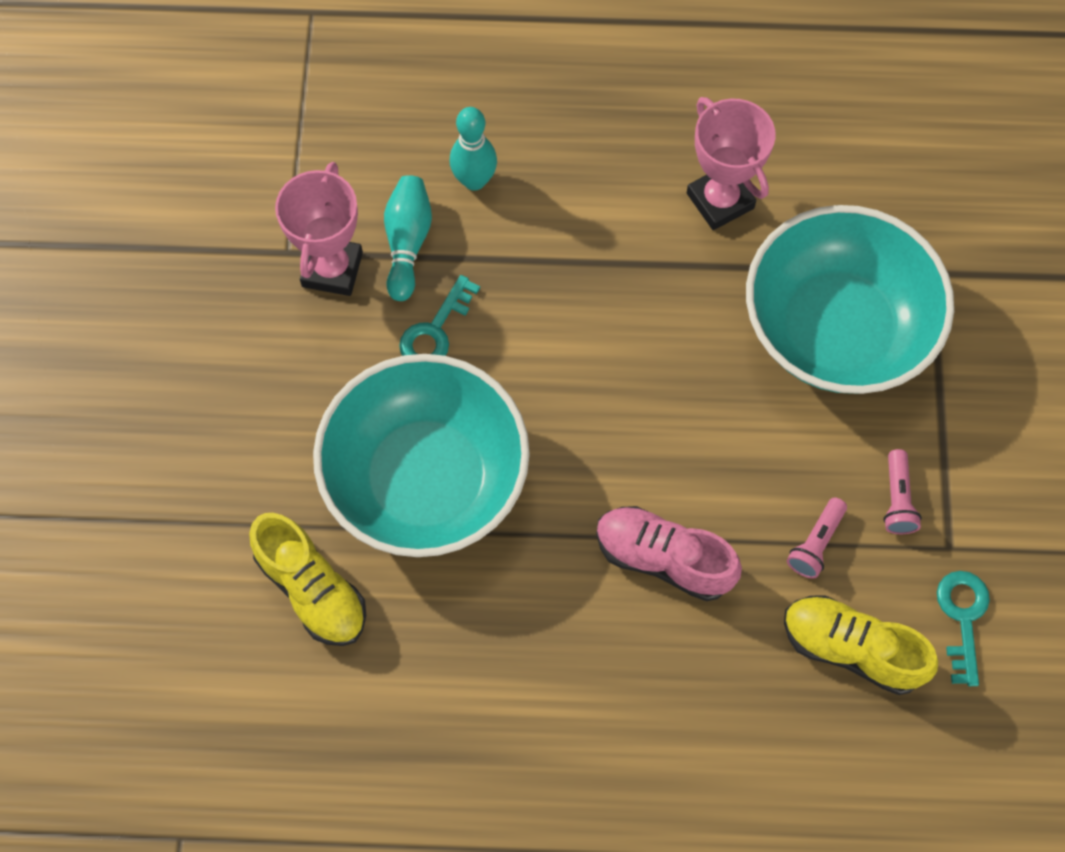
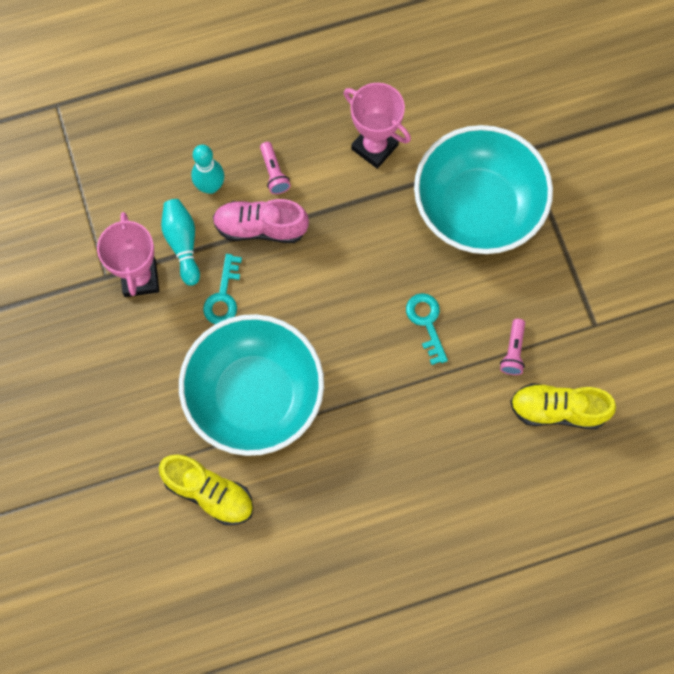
camera: 20 degrees left, 5 degrees up
(663, 559) = (423, 394): pink shoe -> pink shoe (260, 227)
(897, 499) = (553, 305): pink flashlight -> pink flashlight (274, 173)
(963, 618) = (617, 367): turquoise key -> turquoise key (426, 323)

